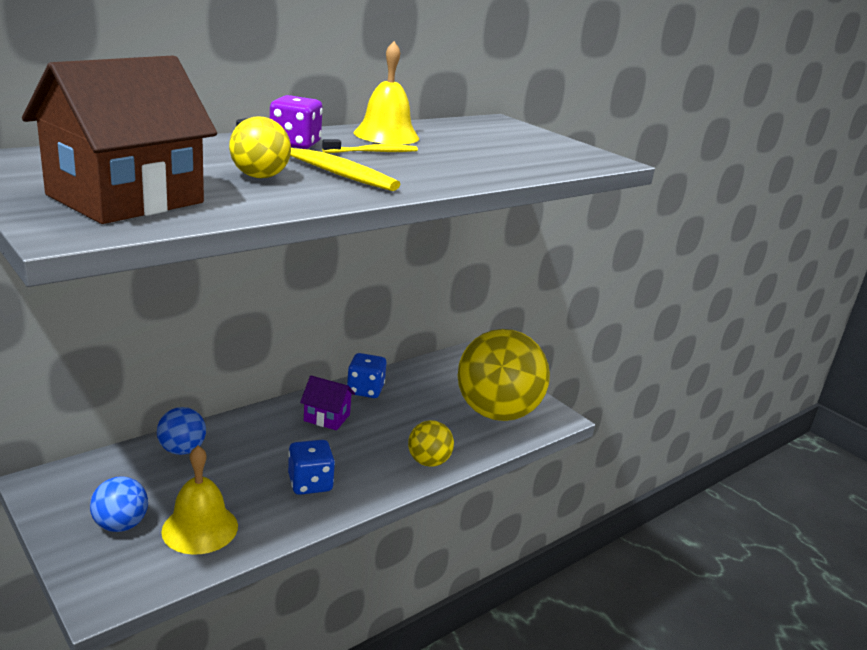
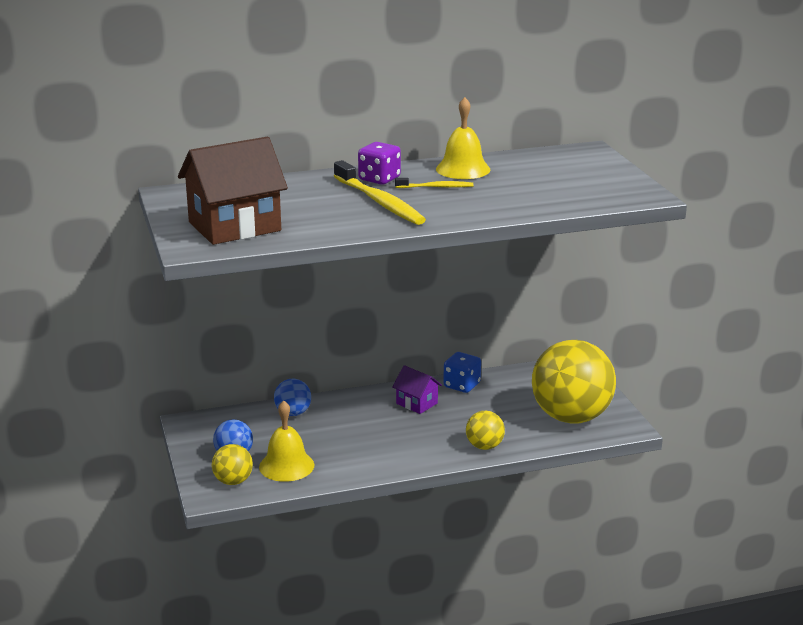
camera: 25 degrees right, 0 degrees up
(260, 177) = (332, 210): yellow ball -> yellow ball (233, 481)
(310, 483) = (379, 448): blue dice -> none

